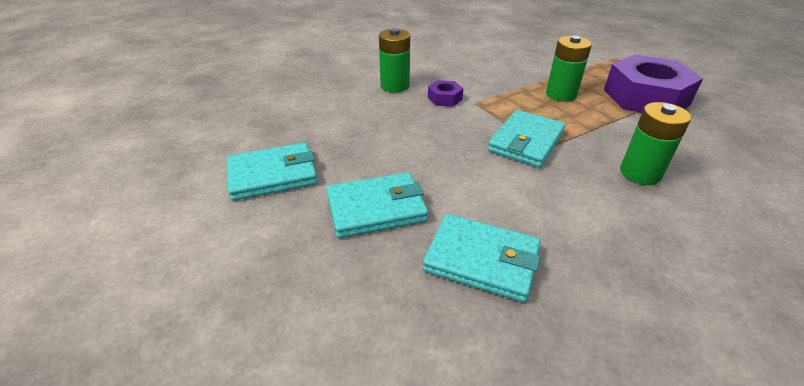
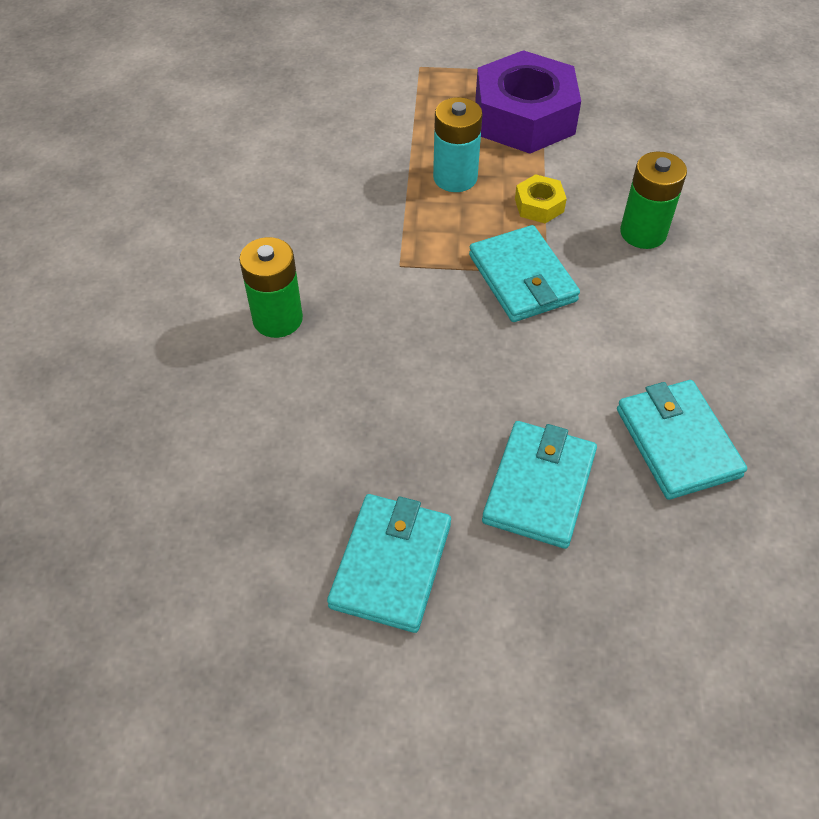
camera: 55 degrees left, 15 degrees up
(444, 98) = (362, 288): purple nut -> none
(482, 260) = (677, 442): turquoise wallet -> turquoise wallet turned 75 degrees counterclockwise
(561, 94) = (455, 177): green battery -> turquoise battery
(590, 126) = (539, 205): none -> yellow nut

